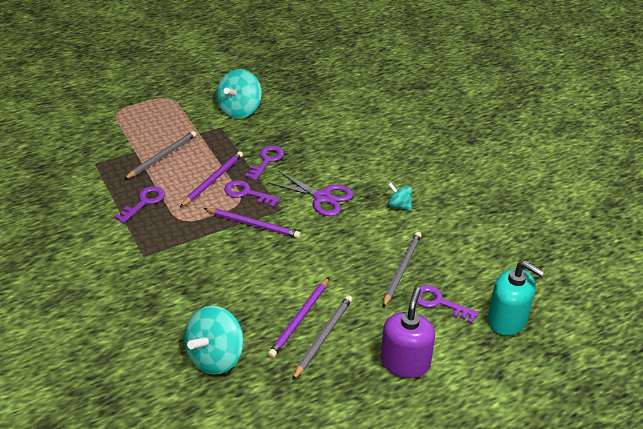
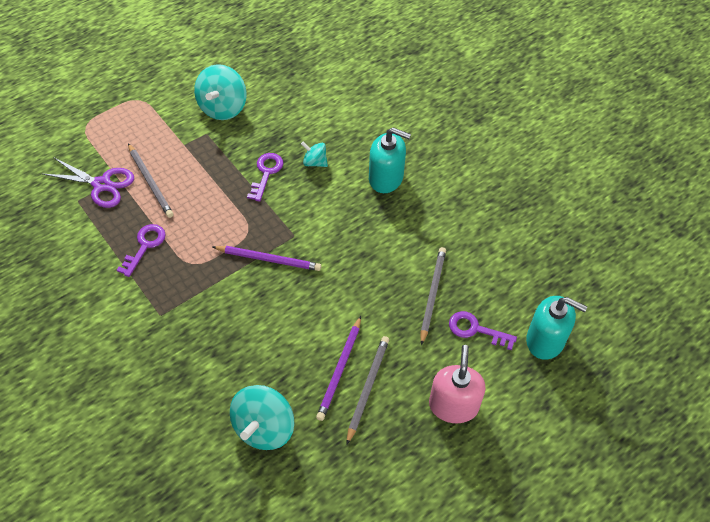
camera: 10 degrees left, 15 degrees up
(162, 156) = (150, 182): grey pencil -> grey pencil turned 120 degrees clockwise
(213, 180) = (213, 207): purple pencil -> none
(247, 193) = (253, 219): purple key -> none
(322, 197) = (335, 214): purple scissors -> purple scissors (102, 185)
(376, 175) = (386, 178): none -> turquoise soap dispenser
(399, 205) = (417, 214): turquoise spinning top -> turquoise spinning top (315, 162)
(405, 362) = (453, 405): purple soap dispenser -> pink soap dispenser

